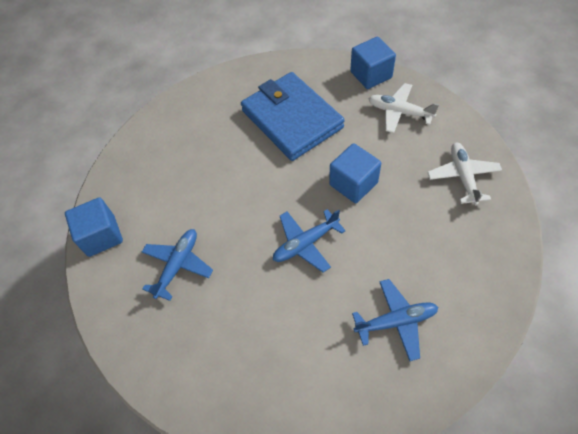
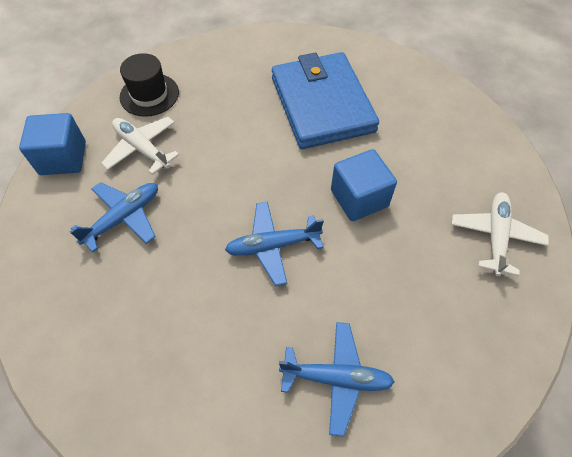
camera: 15 degrees right, 0 degrees up
(147, 158) = (149, 95): none -> black hat
(371, 75) = (434, 85): blue cube -> none
(399, 112) = (449, 136): white plane -> white plane (142, 148)

